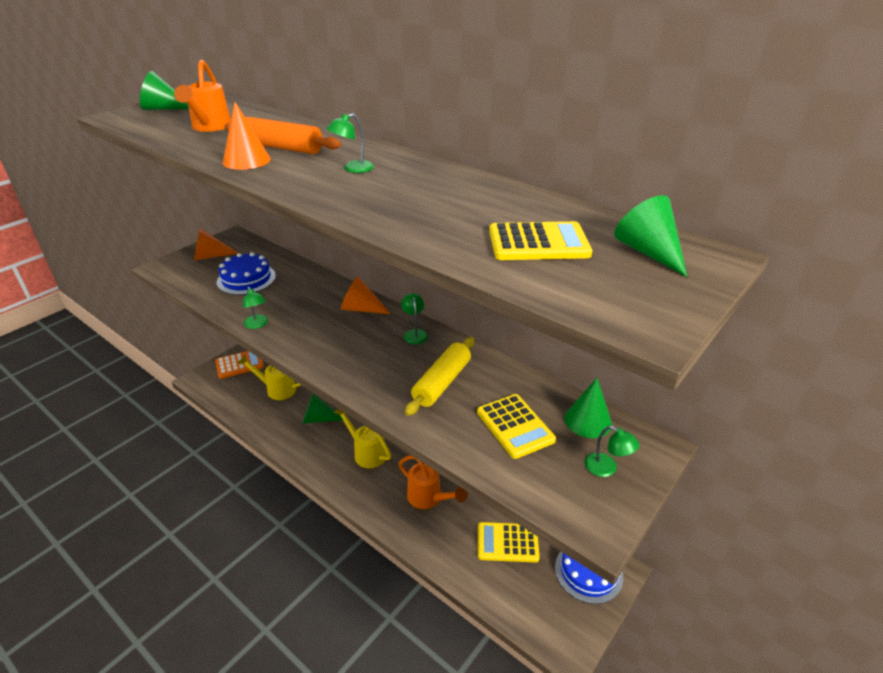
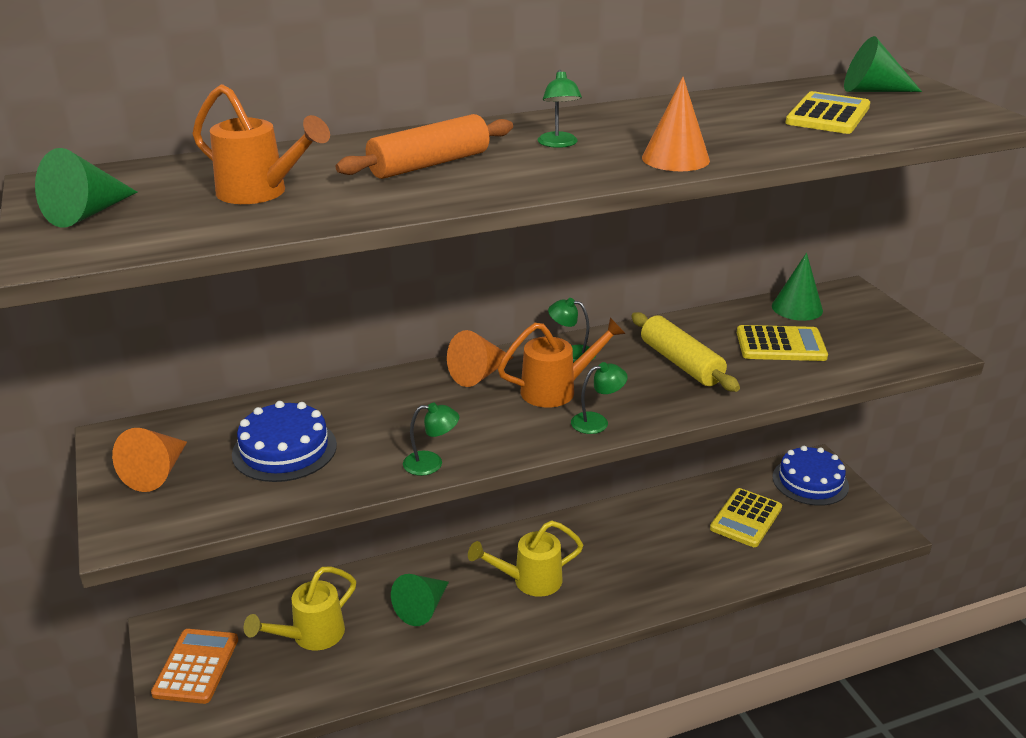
camera: 60 degrees left, 5 degrees down
(246, 160) = (450, 188): orange cone -> orange cone (675, 159)
(429, 499) = (647, 553): orange watering can -> orange watering can (557, 390)
(606, 468) = (865, 322): green lamp -> green lamp (597, 422)

